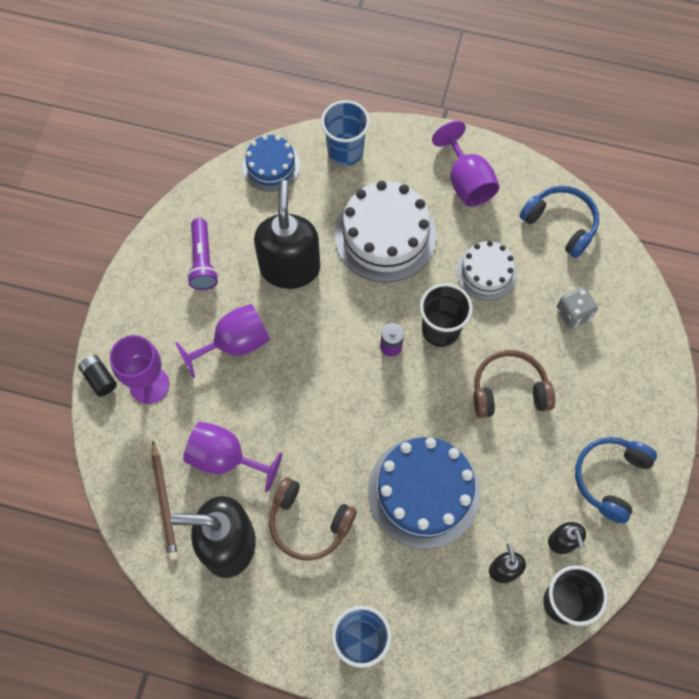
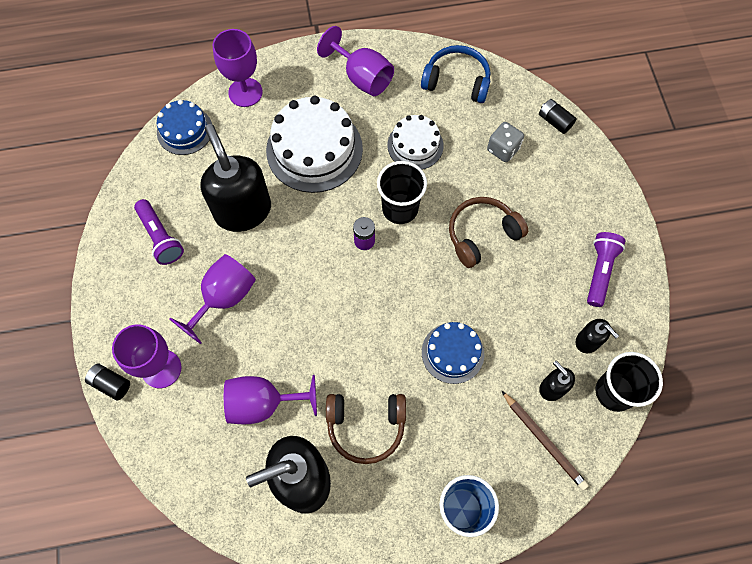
camera: 25 degrees left, 0 degrees up
(164, 502) = (225, 469): brown pencil -> brown pencil (543, 441)
(345, 151) = (245, 92): blue cup -> purple goblet
(423, 492) = (452, 353): blue cake -> blue cake, size x0.58
(610, 478) = (599, 271): blue headphones -> purple flashlight
(641, 307) = (554, 121): none -> black battery

